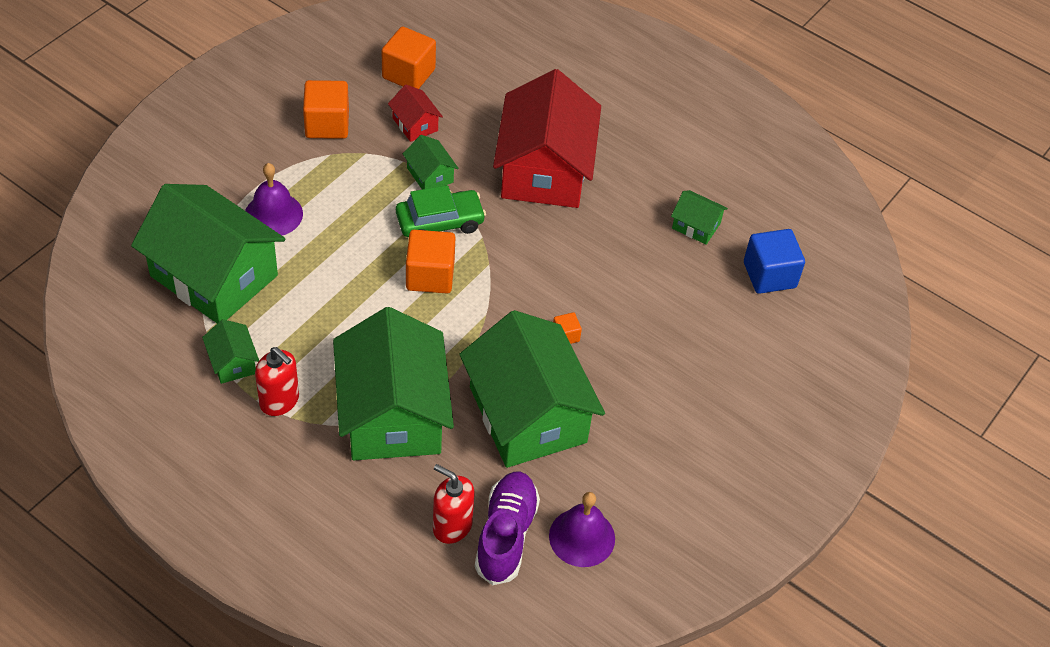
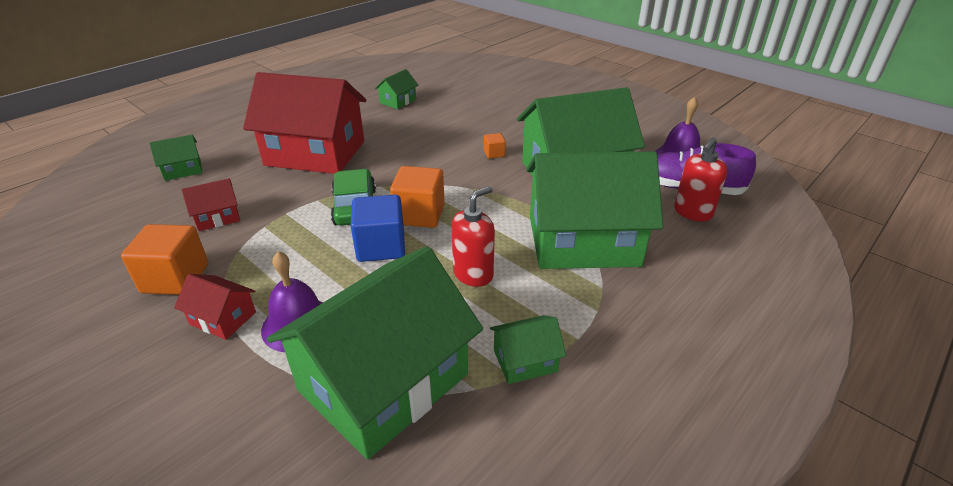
camera: 80 degrees left, 15 degrees down
(279, 401) = (577, 319): red soap dispenser -> red soap dispenser (473, 274)
(280, 167) = (223, 318): none -> red house
(408, 74) = (141, 219): orange cube -> none
(430, 175) = (292, 210): green house -> green house (183, 170)
(769, 275) = (447, 83): blue cube -> blue cube (381, 246)

